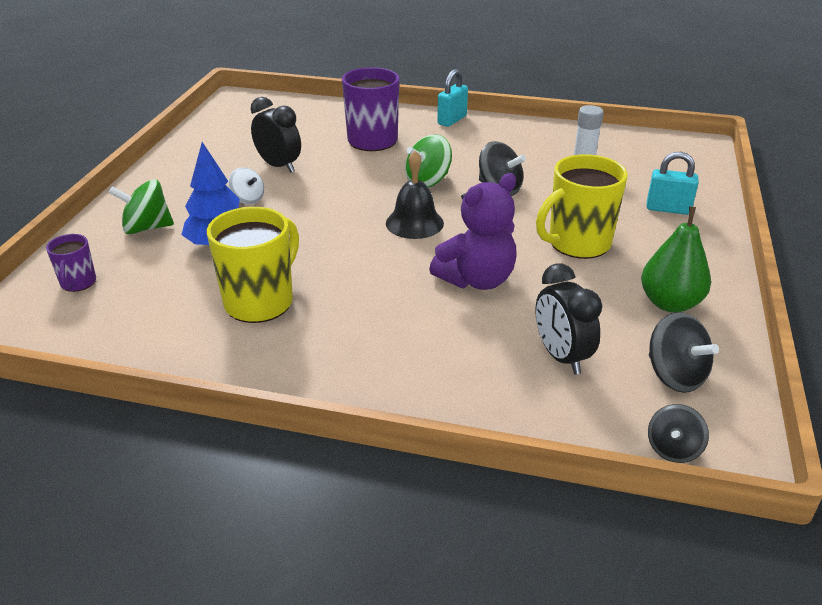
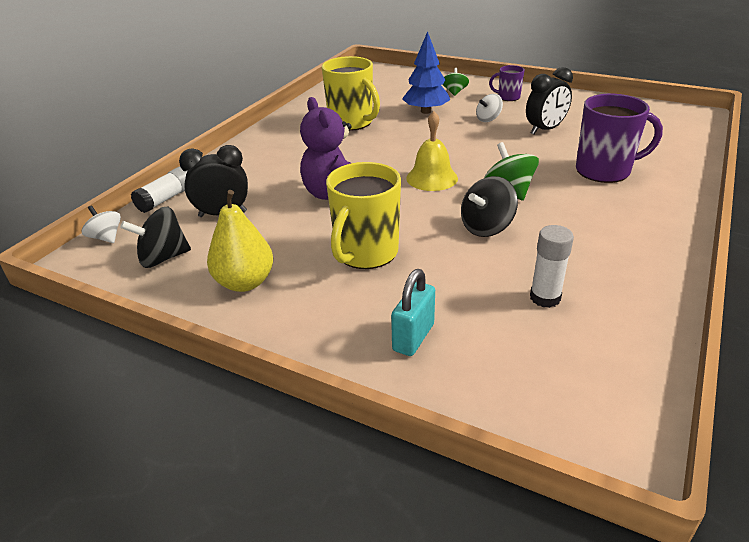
camera: 105 degrees right, 0 degrees up
(78, 283) = (397, 80): purple mug -> purple mug (508, 97)
(147, 228) = (454, 92): green spinning top -> green spinning top, size x0.66
(414, 223) = (432, 178): black bell -> yellow bell
(452, 120) = (670, 221): turquoise padlock -> none
(552, 426) = (166, 199): none -> white glue stick
(577, 243) = (365, 253): yellow mug -> yellow mug turned 135 degrees counterclockwise
(670, 303) = (245, 282): green pear -> yellow pear
(673, 449) = (106, 237): black spinning top -> white spinning top

